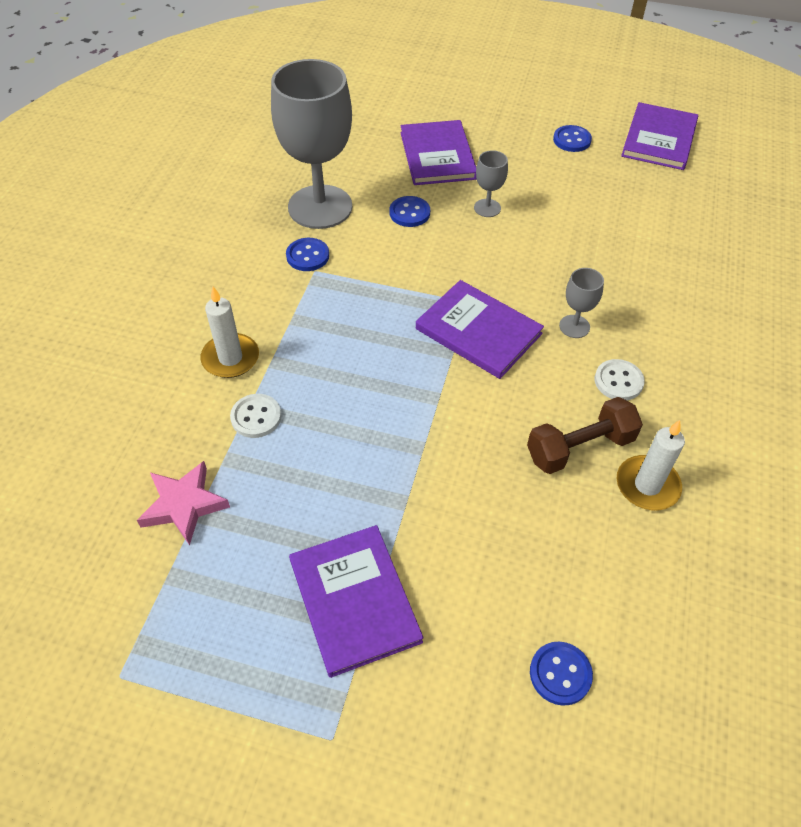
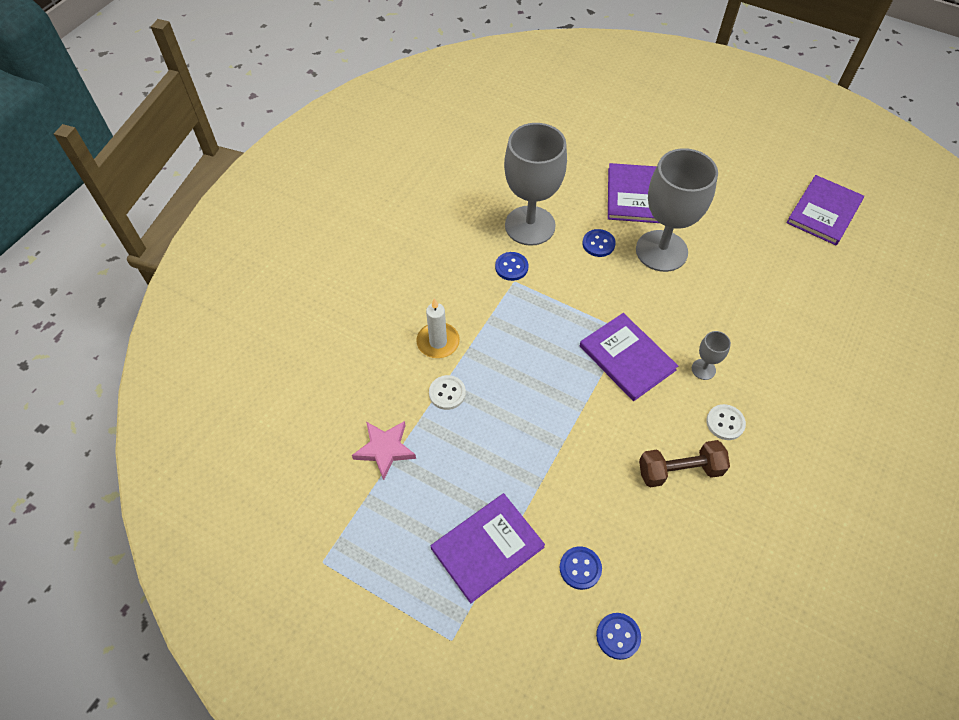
camera: 15 degrees right, 5 degrees up
(354, 600) = (487, 548): purple book -> purple book turned 60 degrees clockwise
(487, 208) = (661, 251): grey goblet -> grey goblet, size x2.38
(572, 140) = (748, 200): blue button -> blue button (580, 568)
(647, 485) = (722, 512): white candle -> none

